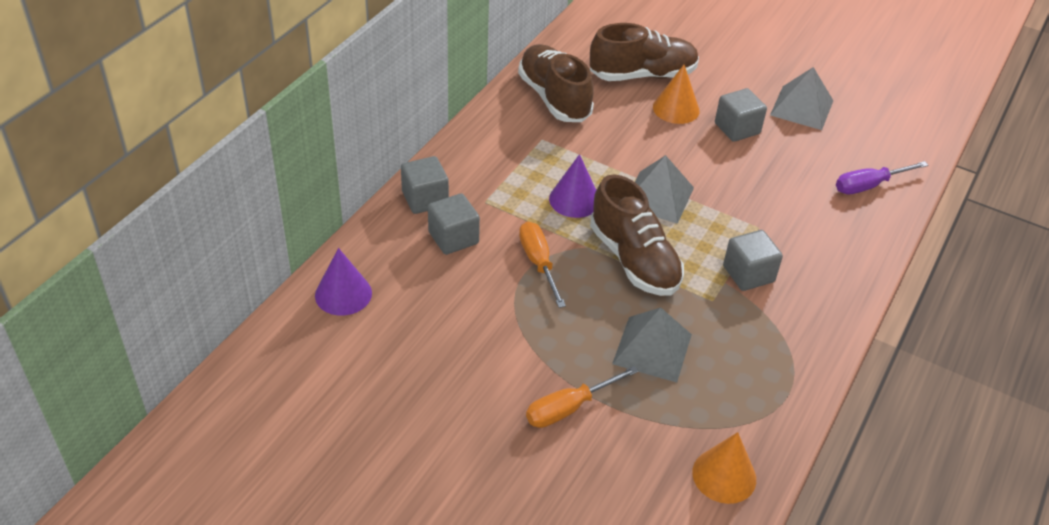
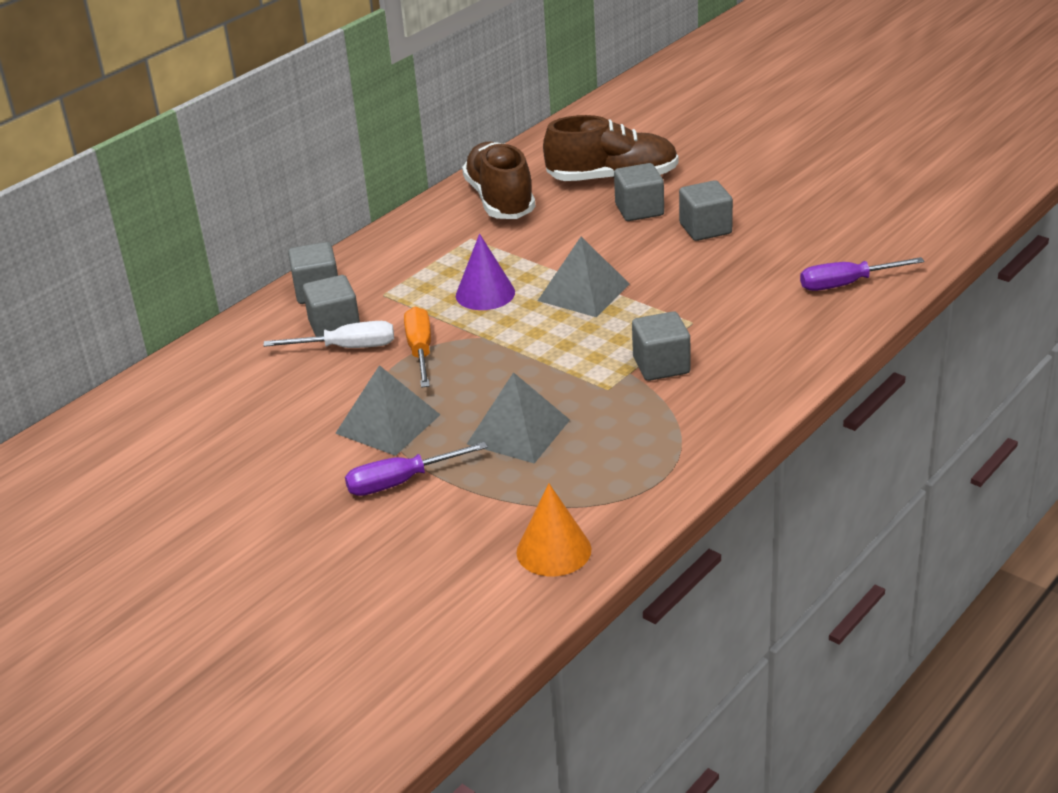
camera: 15 degrees right, 10 degrees down
(343, 294) = (195, 373): purple cone -> none
(473, 261) = (347, 348): none -> white screwdriver
(569, 408) = (401, 482): orange screwdriver -> purple screwdriver
(634, 260) = (531, 350): brown shoe -> none
(676, 108) = (639, 210): orange cone -> grey cube
(801, 107) = (793, 209): grey pyramid -> grey pyramid (387, 424)

